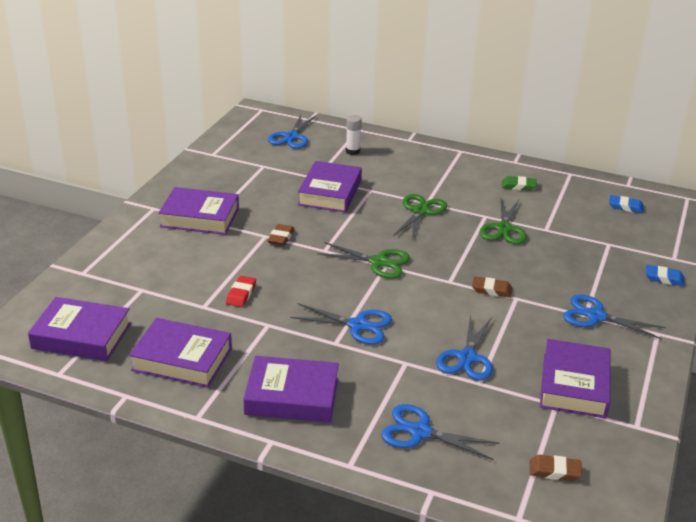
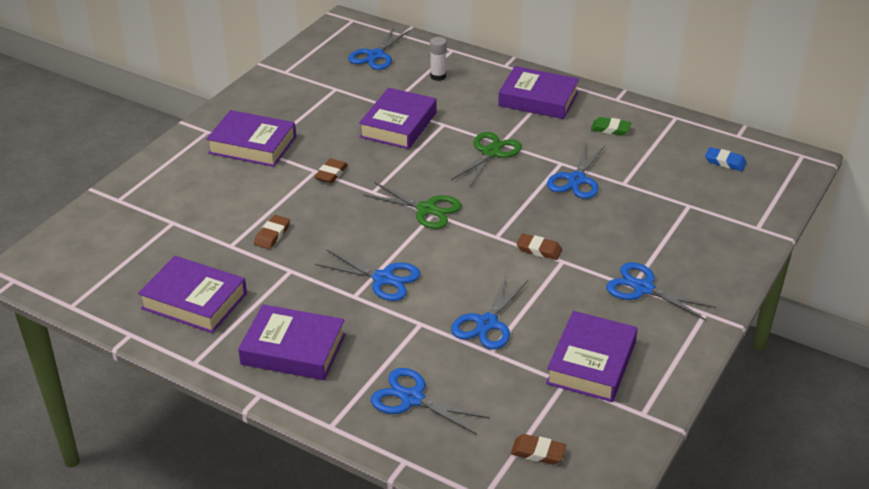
camera: 10 degrees right, 5 degrees up
(81, 336) = (102, 268): purple book -> purple book (538, 99)
(241, 294) = (272, 235): red eraser -> brown eraser
(504, 229) = (576, 180): green scissors -> blue scissors
(664, 278) = (737, 250): blue eraser -> none

